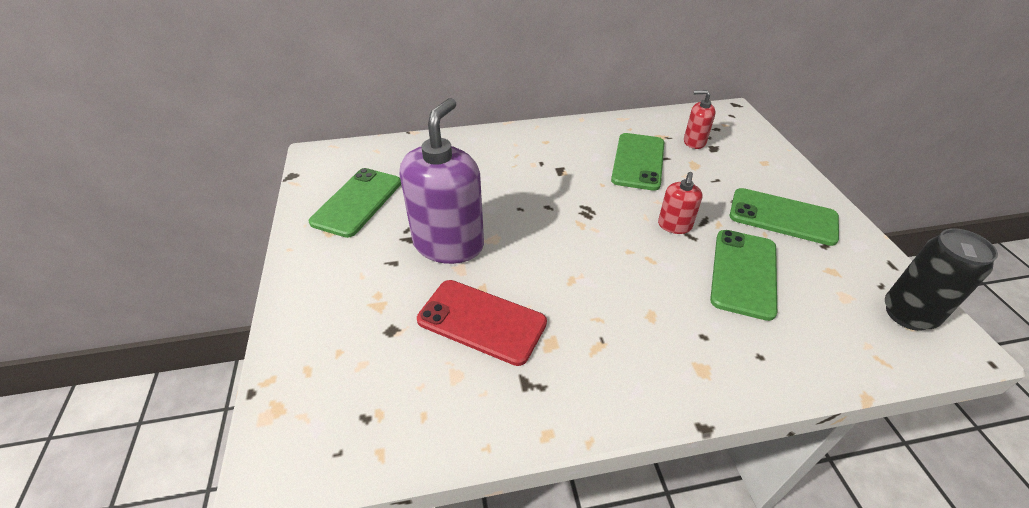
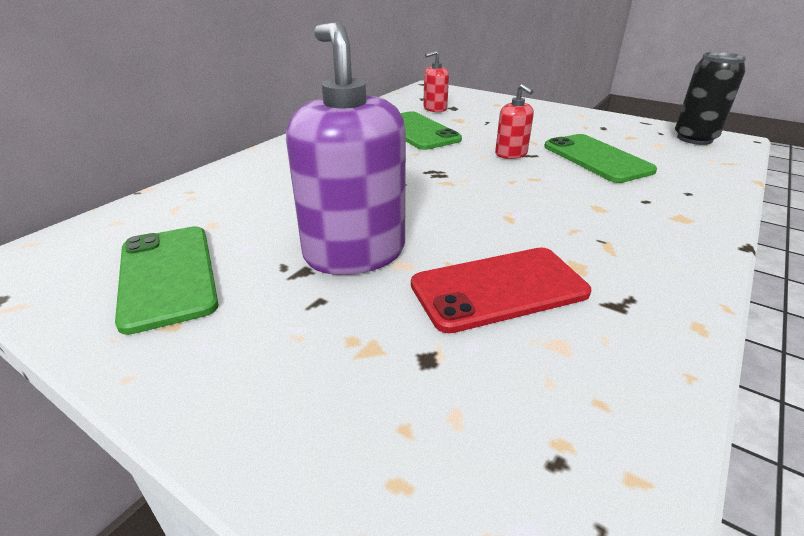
camera: 45 degrees left, 10 degrees down
(782, 217) = (558, 124): green phone -> none

